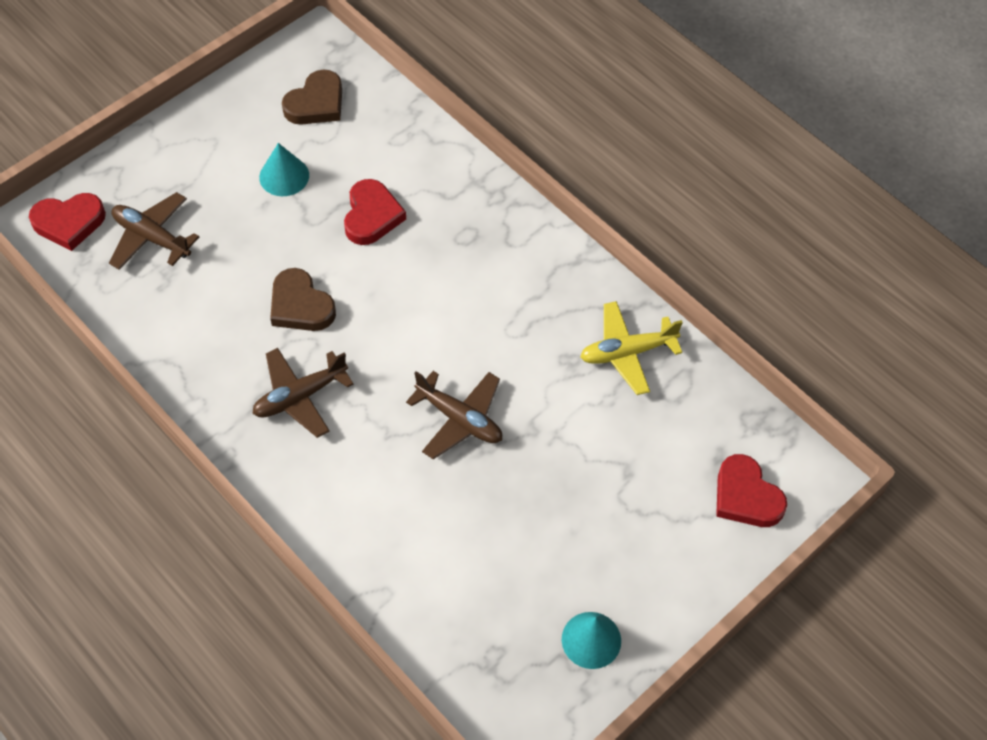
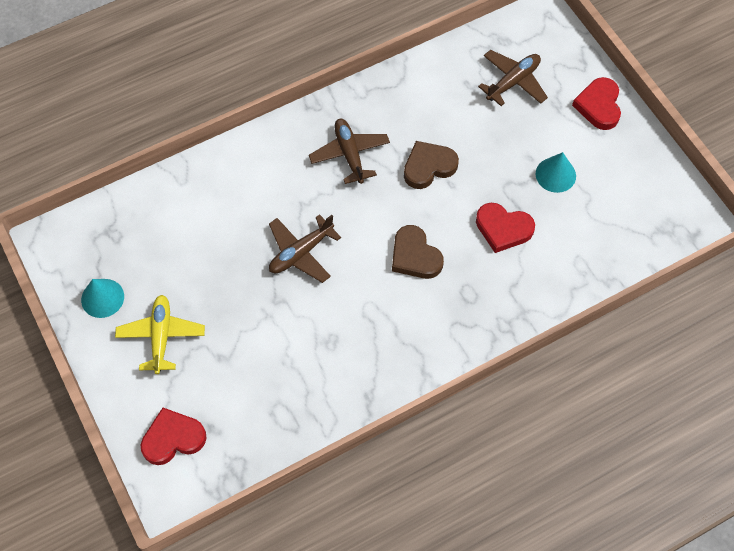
camera: 105 degrees right, 5 degrees up
(69, 223) = (537, 34): red heart -> red heart (598, 106)
(316, 103) = (629, 209): brown heart -> brown heart (415, 256)
(627, 352) = (325, 387): yellow plane -> yellow plane (161, 336)

